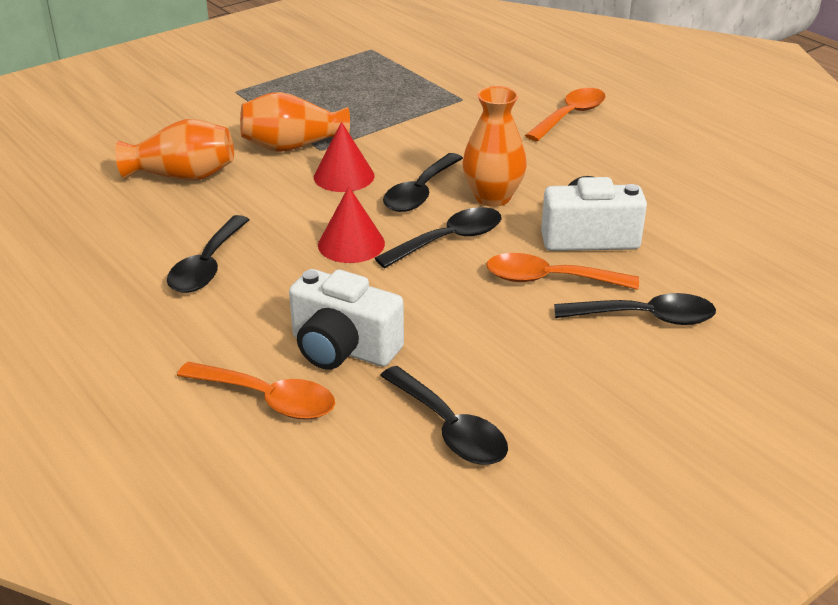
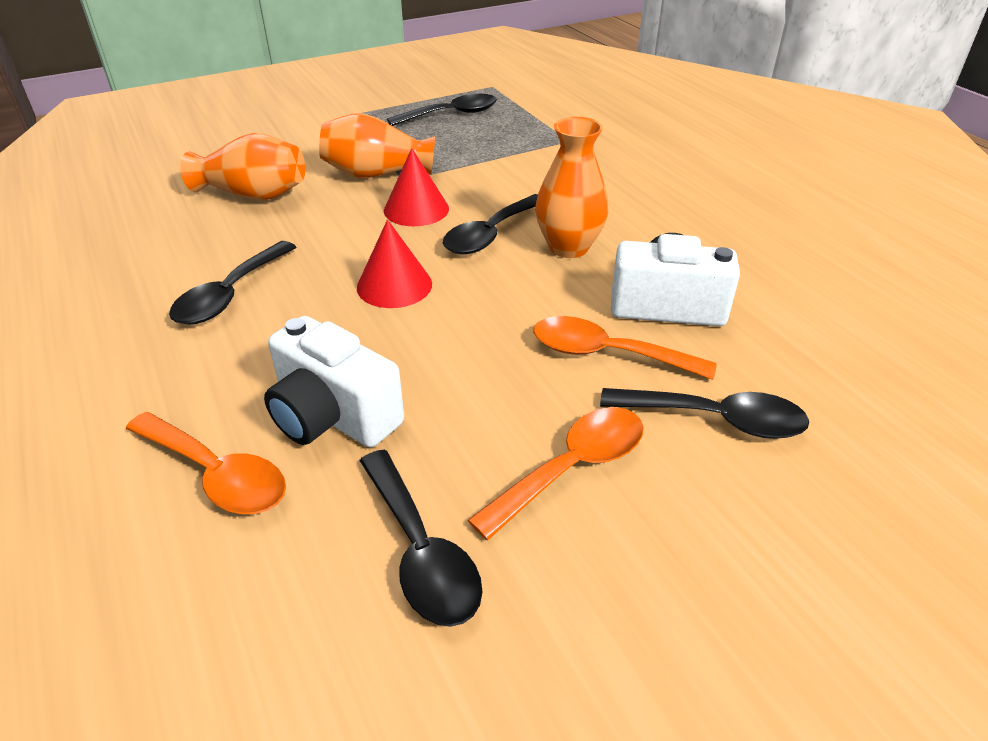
camera: 10 degrees right, 5 degrees up
(449, 240) = (504, 292): black spoon -> black spoon (451, 115)
(570, 116) = (677, 166): orange spoon -> orange spoon (571, 468)

